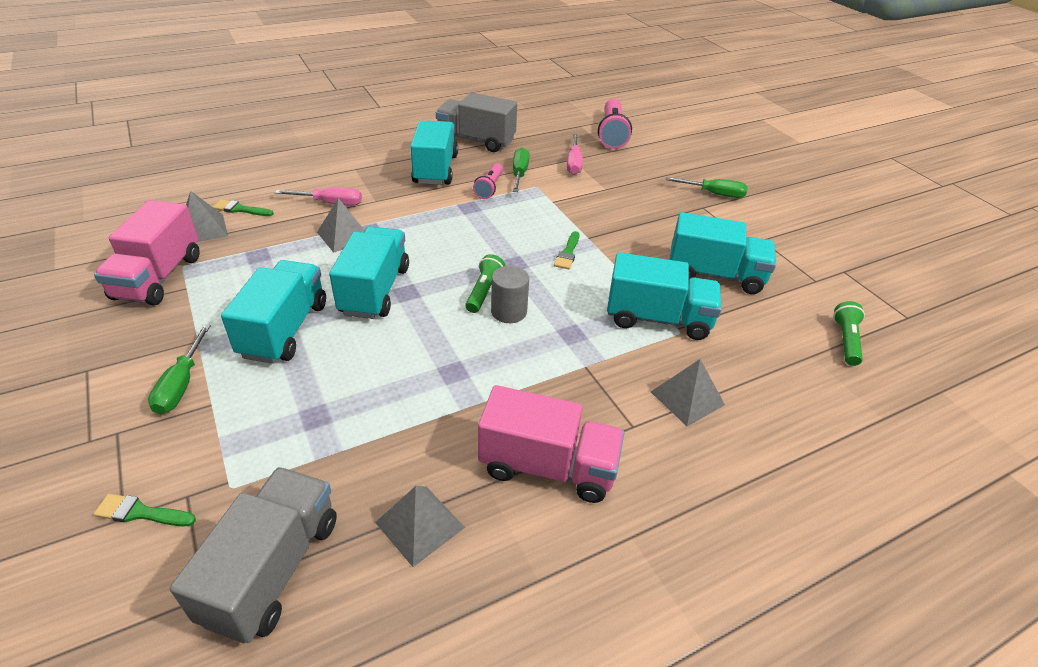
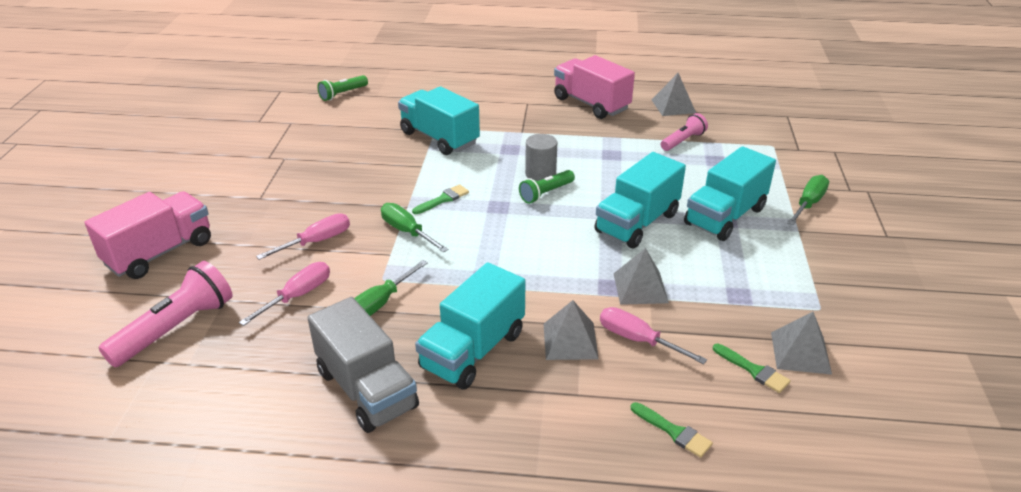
camera: 145 degrees left, 5 degrees down
(141, 513) = (824, 150): green brush -> green brush (674, 432)
(158, 277) = (844, 302): pink truck -> pink truck (160, 253)
(273, 569) = (752, 114): grey truck -> none
(489, 187) = (436, 296): pink flashlight -> pink flashlight (683, 141)
(612, 193) = (317, 241): none -> pink screwdriver
(687, 398) = (481, 102): grey pyramid -> grey pyramid (570, 341)
(714, 194) = (224, 205): green screwdriver -> green screwdriver (406, 231)
(715, 275) = (354, 147): turquoise truck -> none

